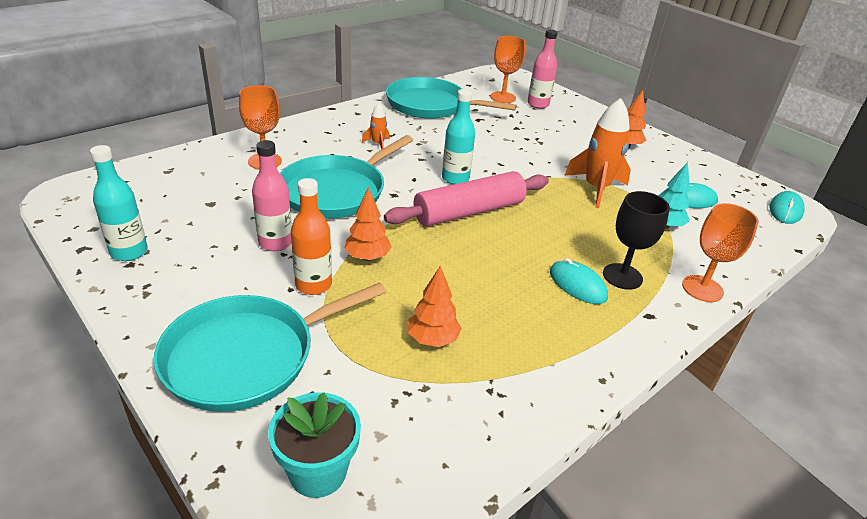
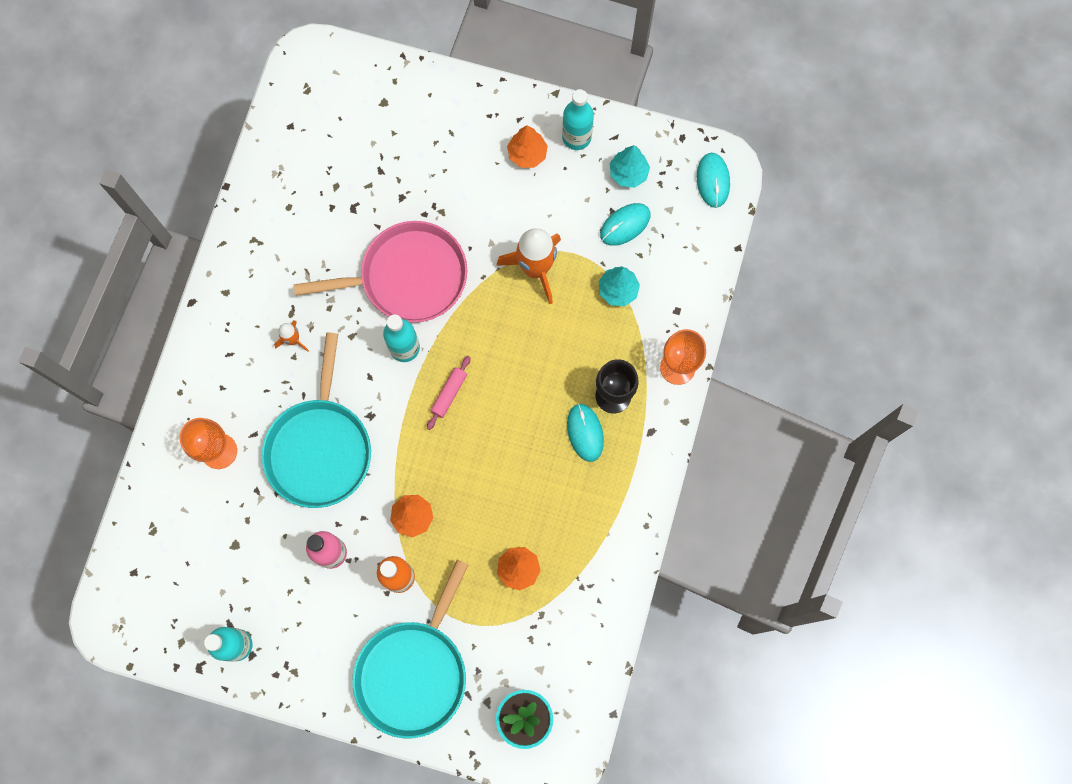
camera: 30 degrees left, 40 degrees up
(431, 105) = (285, 214): turquoise pan -> none
(469, 212) = (449, 394): pink rolling pin -> pink rolling pin, size x0.44
(489, 154) = (407, 277): none -> pink pan
(503, 97) = (347, 131): orange goblet -> none
(538, 104) = (393, 120): pink bottle -> none
(577, 285) = (585, 432): turquoise mouse -> turquoise mouse turned 60 degrees clockwise
(671, 153) = (576, 137): none -> turquoise bottle
(707, 181) = (628, 173): none -> turquoise tree

